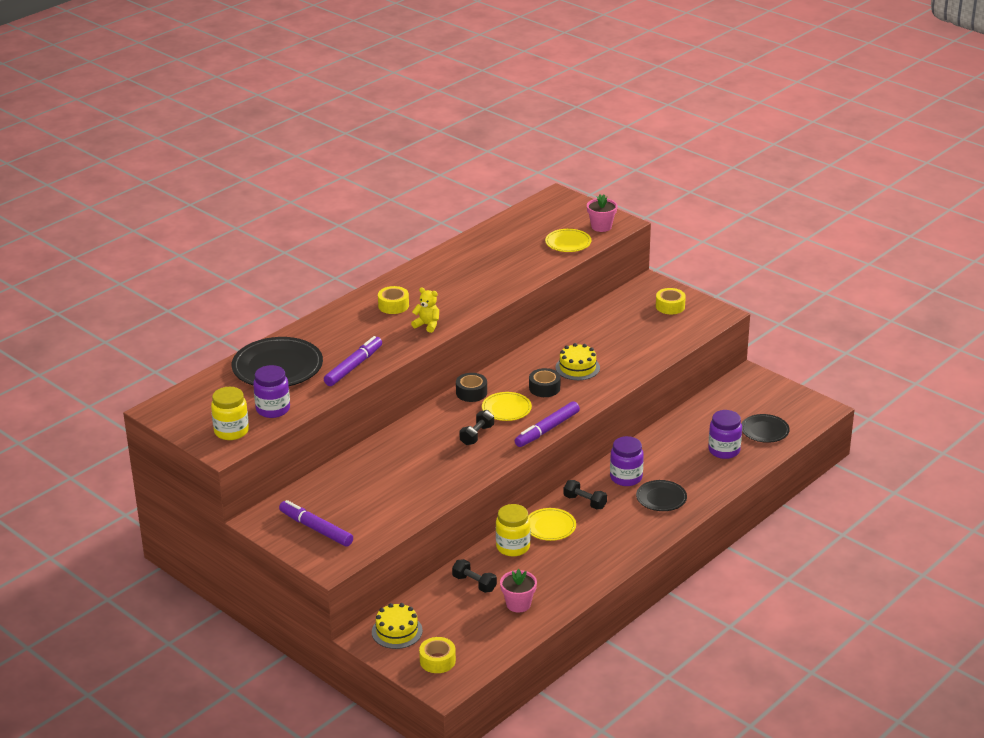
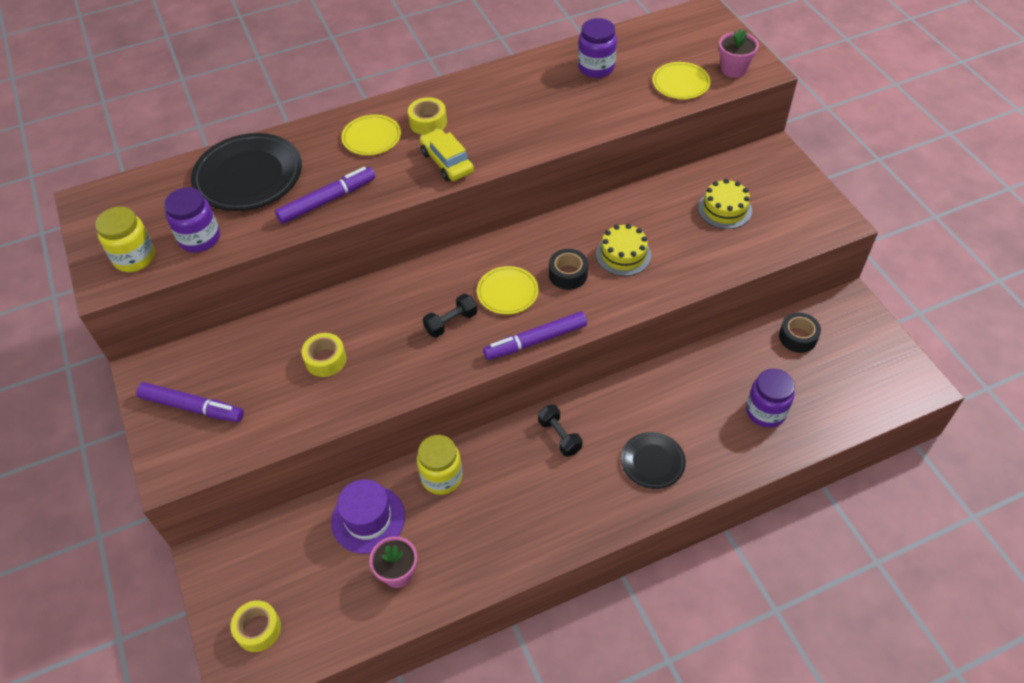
camera: 25 degrees right, 20 degrees up
(316, 529) = (192, 407): purple marker -> purple marker turned 135 degrees clockwise
(397, 631) = (243, 561): yellow cake -> yellow cake (724, 209)
(427, 325) = (447, 162): yellow teddy bear -> yellow car
(471, 393) = (482, 255): black tape -> black tape (798, 337)
(474, 583) = (368, 519): black dumbbell -> purple hat
(550, 526) = (500, 460): yellow plate -> yellow plate (371, 137)
(626, 478) = (626, 414): purple jar -> purple jar (596, 68)
(670, 306) = (782, 193): yellow tape -> yellow tape (325, 360)
(765, 430) = (831, 396): black plate -> none

